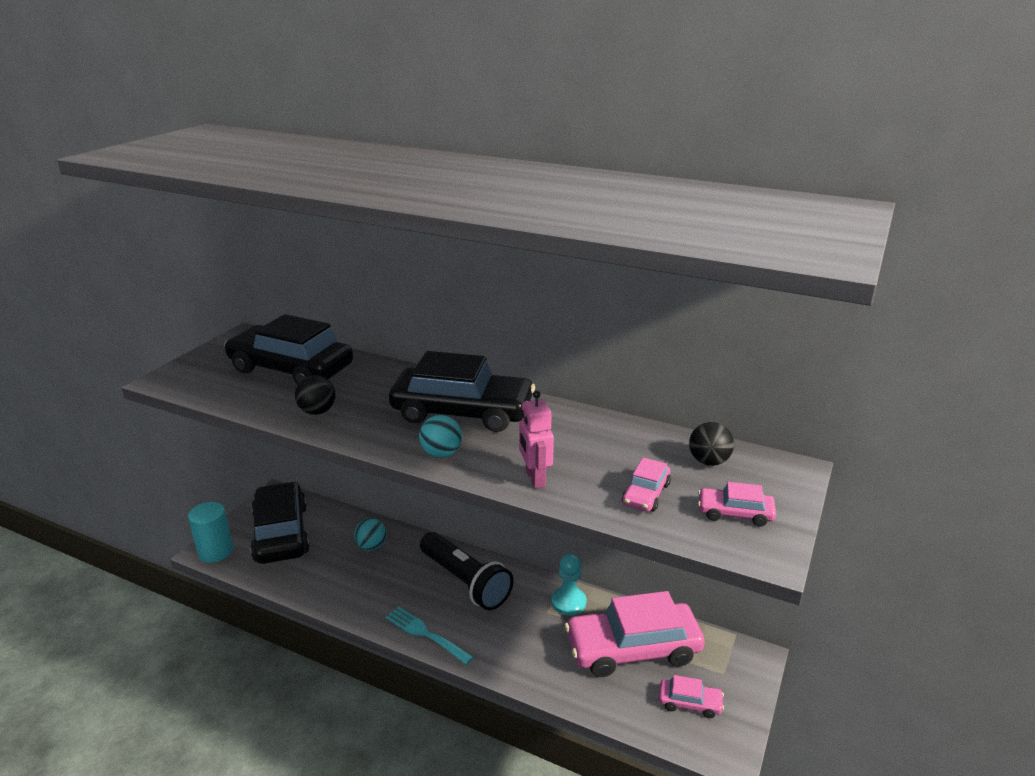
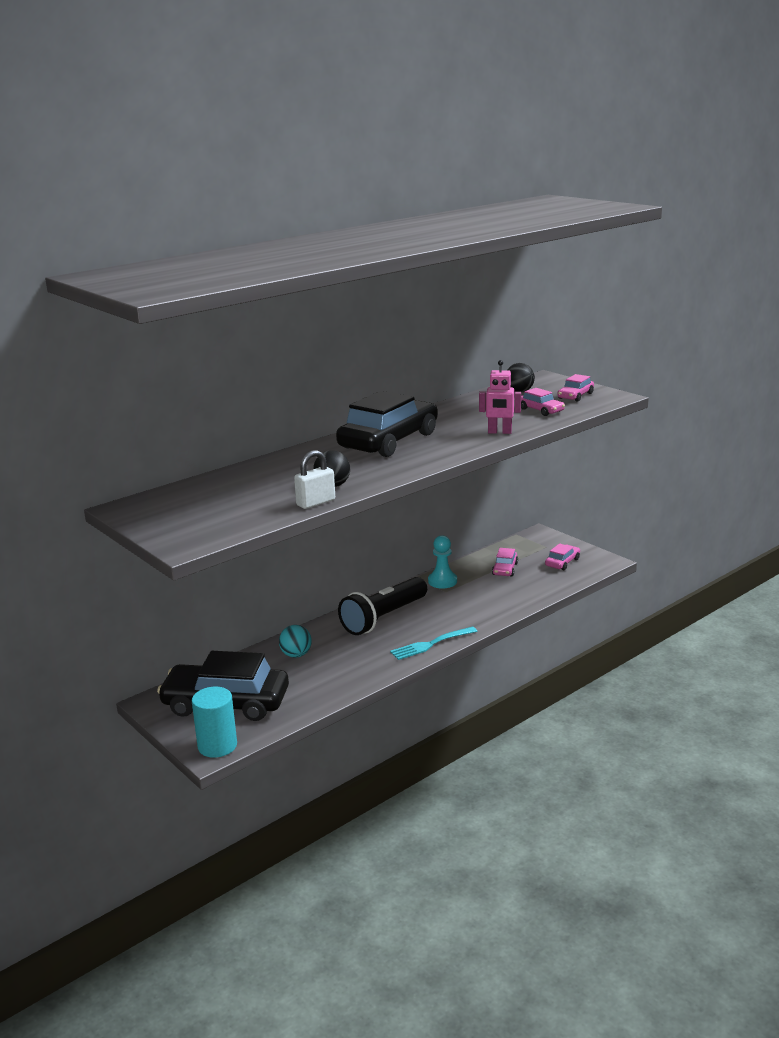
camera: 65 degrees left, 5 degrees down
(269, 414) = (316, 503): none -> white padlock
(291, 369) = (234, 491): black car -> none
(441, 454) = (443, 452): turquoise ball -> none
(465, 582) = (384, 618): black flashlight -> black flashlight turned 150 degrees clockwise
(632, 649) = (505, 569): pink car -> pink car, size x0.44

